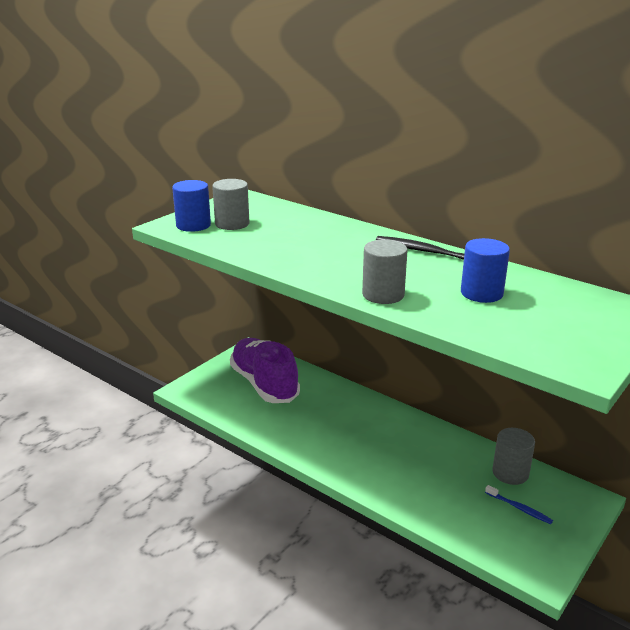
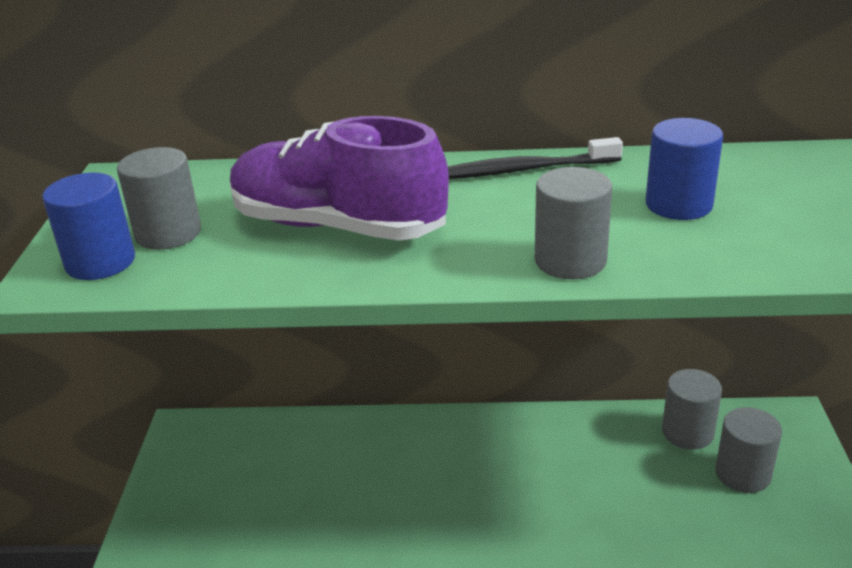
camera: 35 degrees left, 5 degrees up
(264, 384) = (260, 474): purple shoe -> purple shoe (337, 226)
(519, 508) = (743, 474): blue toothbrush -> grey cylinder

